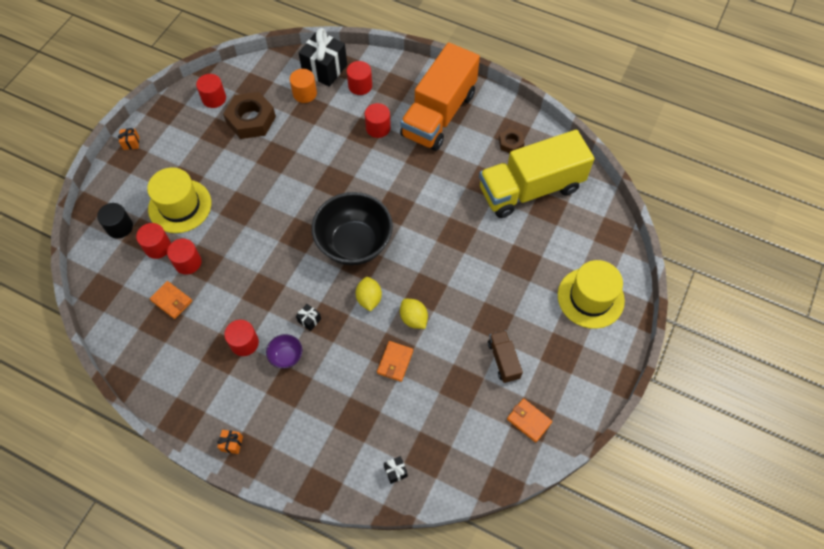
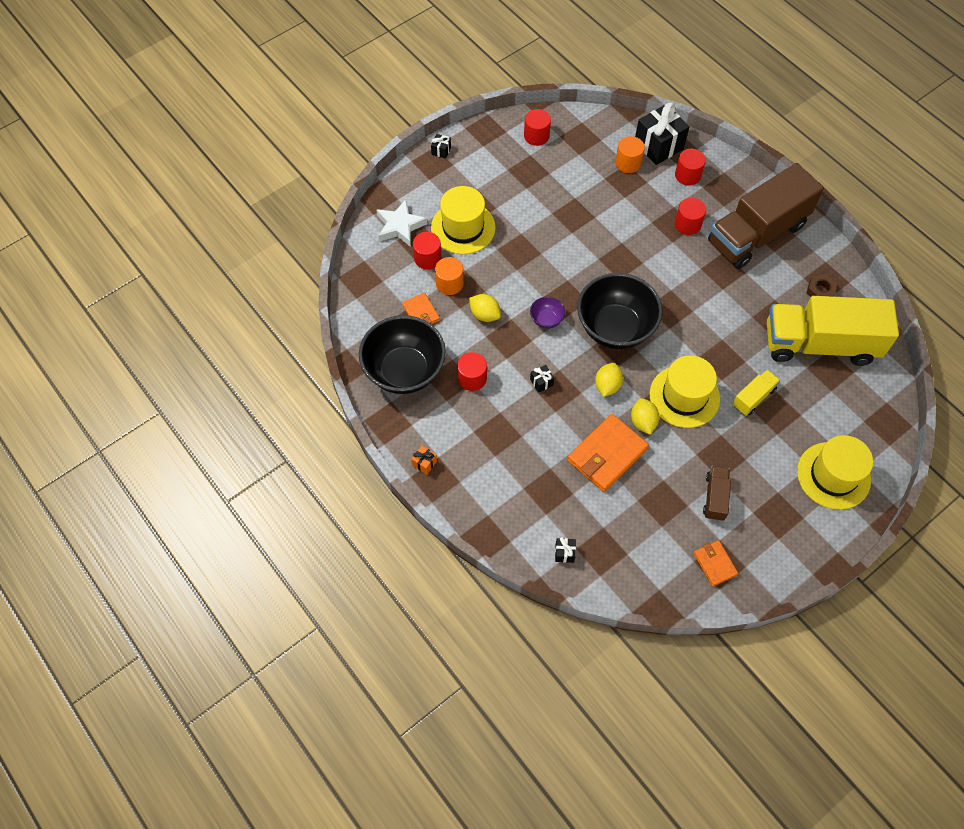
camera: 25 degrees right, 0 degrees up
(119, 227) = (400, 226): black cylinder -> white star
(131, 143) = (441, 151): orange gift -> black gift
(177, 362) = (404, 371): none -> black bowl
(188, 262) = (449, 283): red cylinder -> orange cylinder
(232, 278) = (485, 314): none -> yellow lemon
(251, 120) = (564, 170): brown nut -> none
(286, 356) = (506, 406): purple bowl -> purple bowl (546, 319)
(395, 362) = (607, 454): orange wallet -> orange wallet, size x1.82
(438, 114) = (756, 233): orange truck -> brown truck
(439, 280) = (684, 396): none -> yellow hat
(497, 257) = (753, 397): none -> yellow truck

